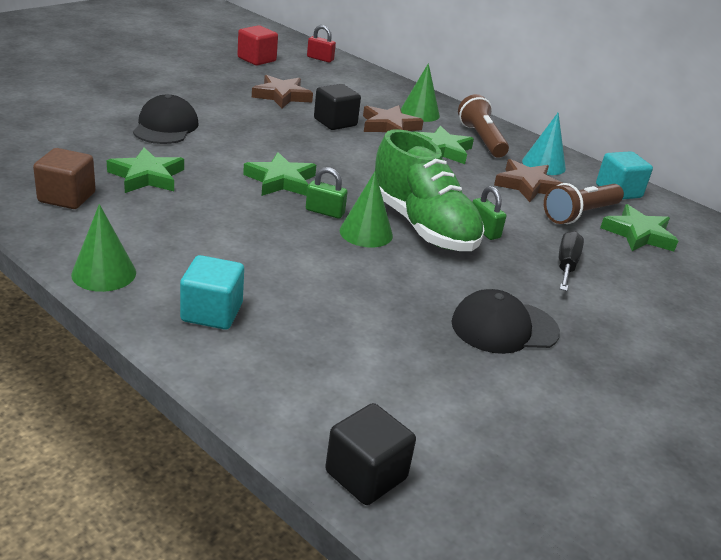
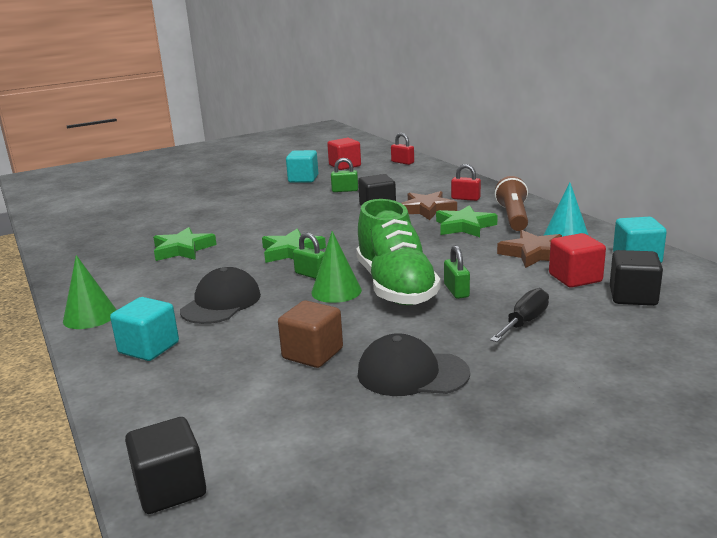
camera: 25 degrees right, 10 degrees down
(67, 197) = (109, 264): brown cube -> brown cube (312, 354)
(165, 127) = (227, 215): black cap -> black cap (221, 303)
(220, 76) = (303, 179): none -> turquoise cube
(282, 96) = (345, 190): brown star -> green padlock
(419, 113) = (465, 198): green cone -> red padlock
(580, 214) = (575, 278): brown flashlight -> red cube
(638, 234) = (633, 296): green star -> black cube

